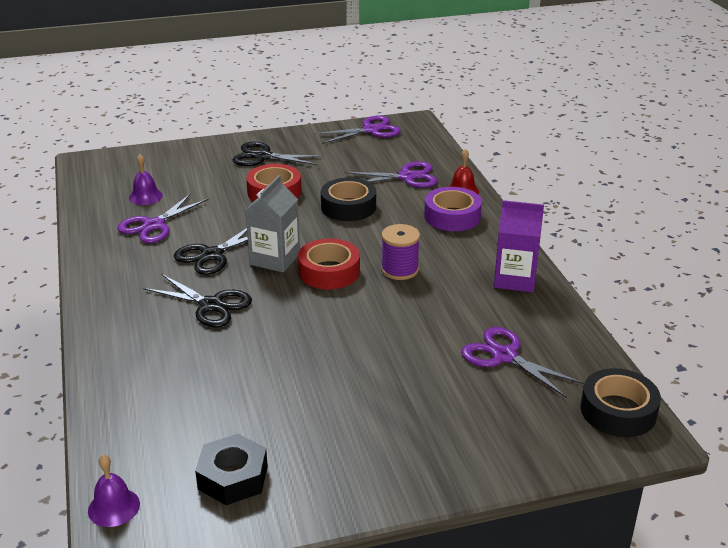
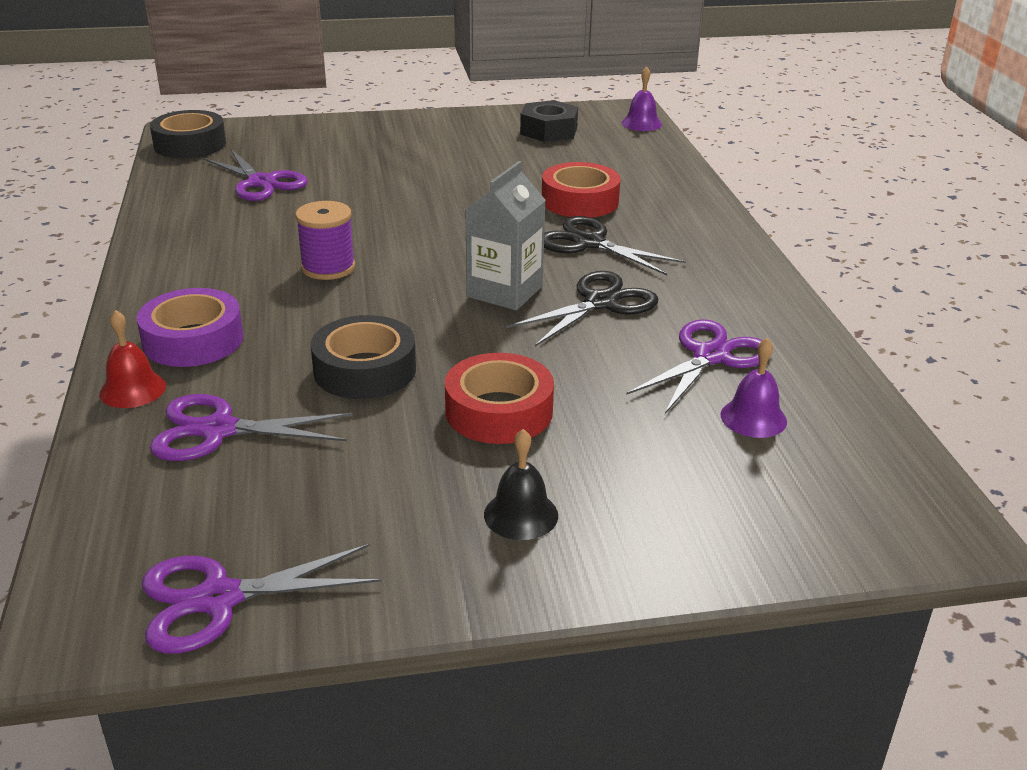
camera: 175 degrees left, 0 degrees up
(263, 156) = (521, 514): black scissors -> black bell
(329, 271) = (428, 271): red tape -> red tape (580, 201)
(515, 279) = (179, 247): purple carton -> none

